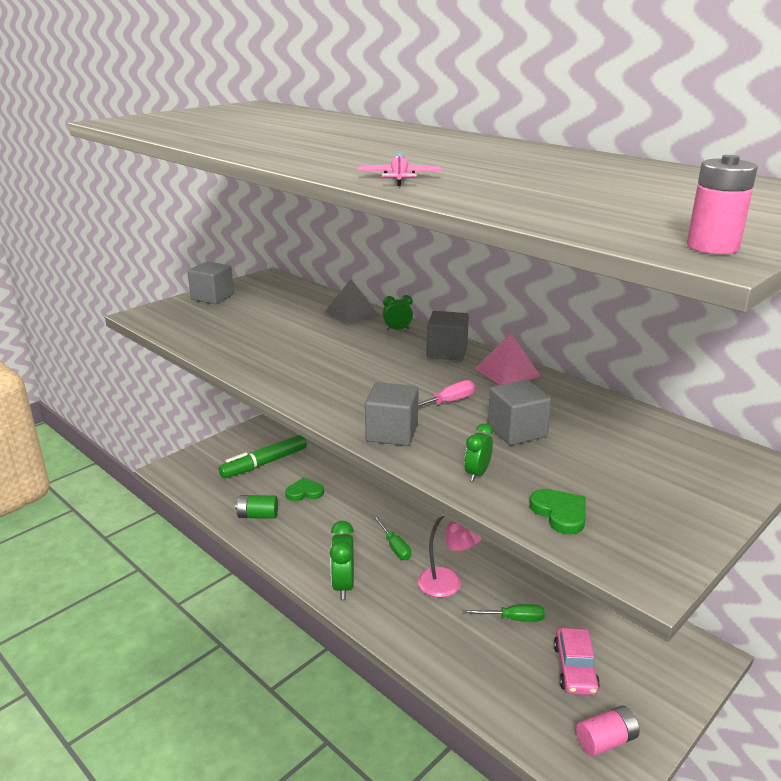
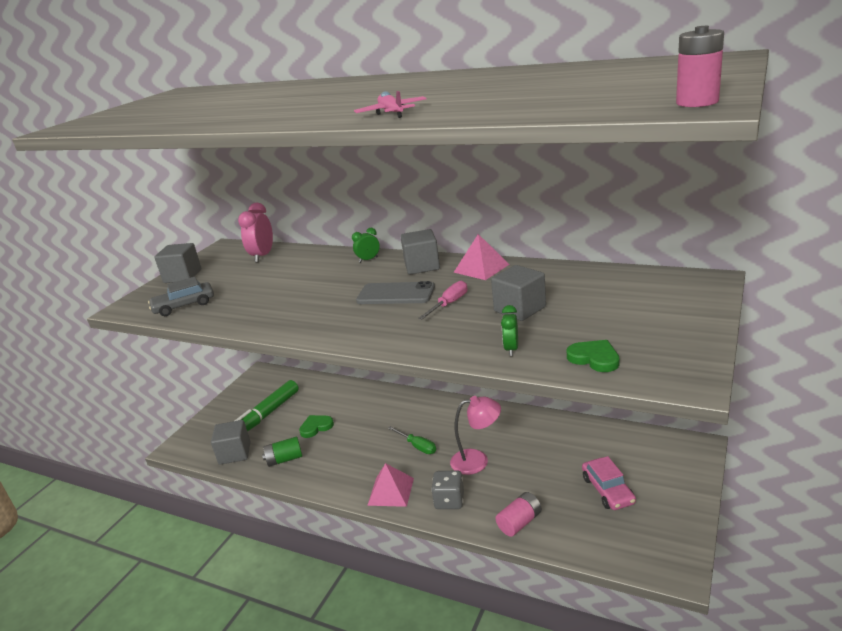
camera: 15 degrees left, 0 degrees up
(194, 328) = (184, 305): none -> grey car
(298, 297) = (263, 256): none -> pink clock
(343, 585) = (391, 491): green clock -> pink pyramid
(351, 313) = (319, 257): grey pyramid -> none
(392, 433) = (421, 339): grey cube -> grey cube (235, 453)
(397, 617) = (449, 501): none -> grey dice
(400, 375) = (396, 294): none -> grey phone
(513, 618) = (542, 470): green screwdriver -> none
(606, 740) = (658, 535): pink battery -> pink battery (519, 522)

